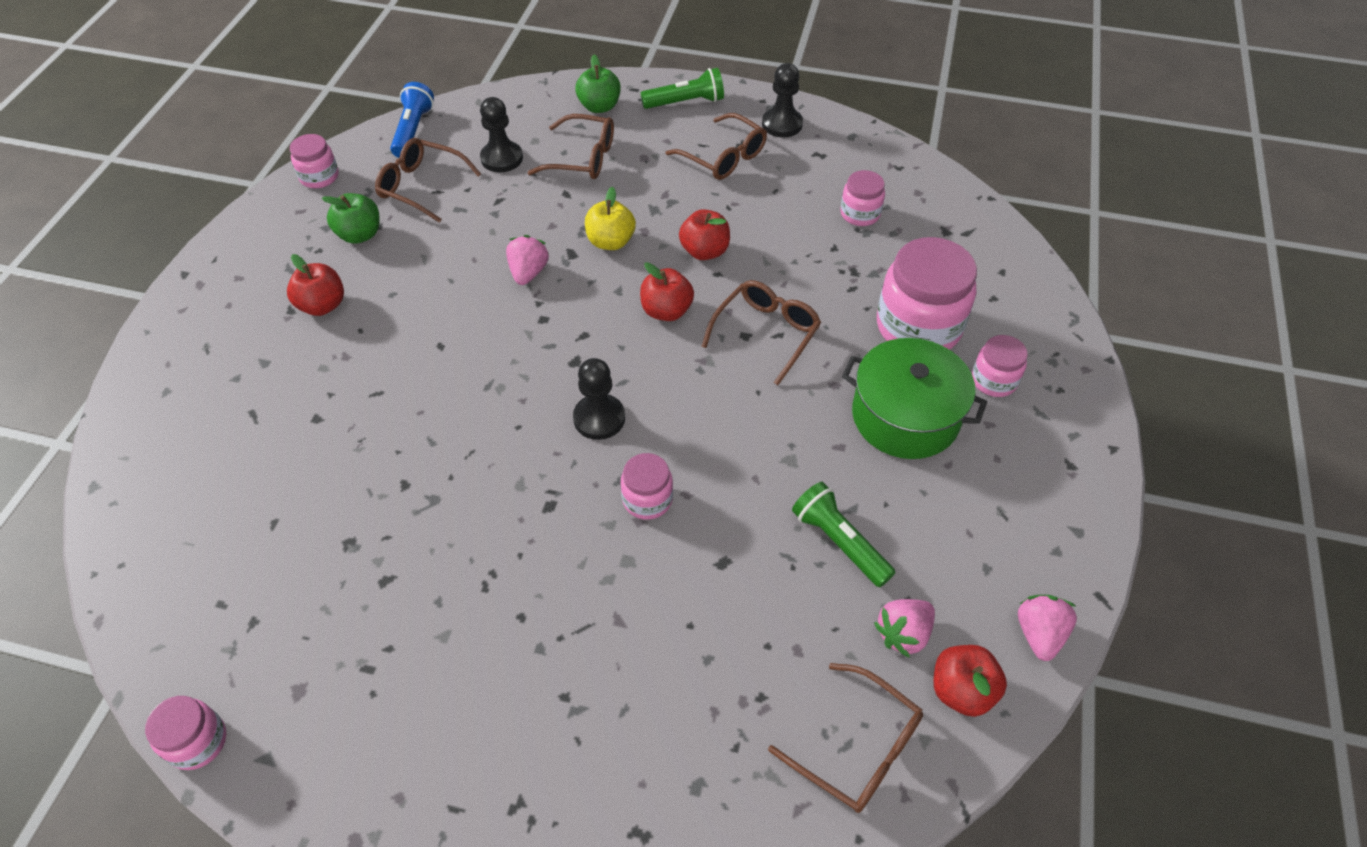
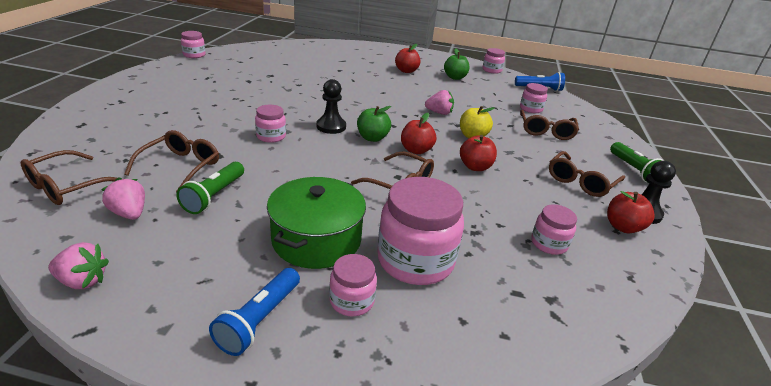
camera: 85 degrees right, 20 degrees down
(421, 186) = (496, 90): brown glasses -> brown glasses (180, 167)
(502, 158) = (531, 109): black pawn -> pink jar
(599, 106) = (602, 138): green apple -> green apple (372, 138)
(839, 542) = (214, 196): green flashlight -> green flashlight turned 150 degrees clockwise
(961, 690) = (69, 233): red apple -> red apple (623, 227)
(1042, 453) = (259, 320): none -> blue flashlight

